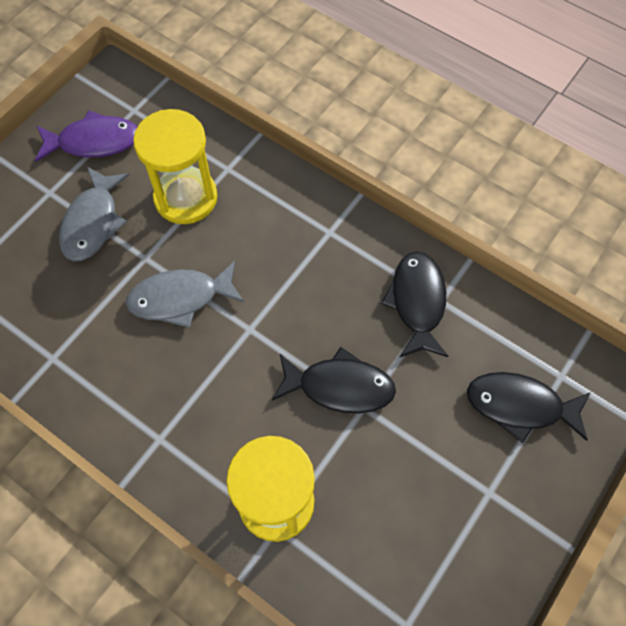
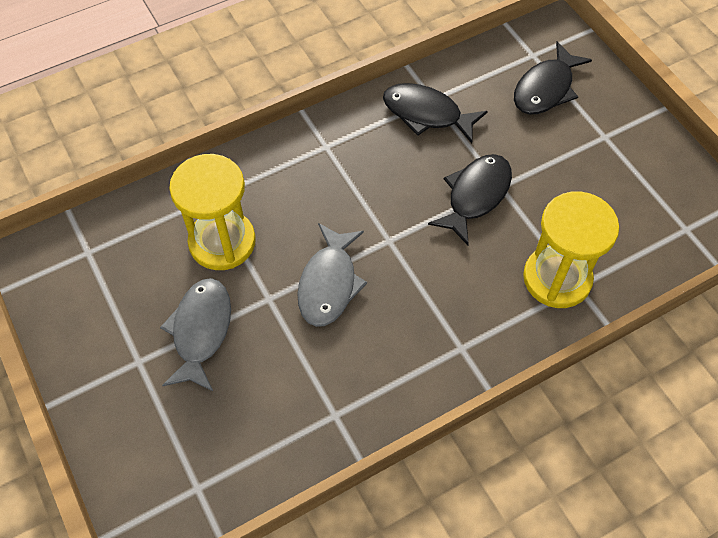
camera: 65 degrees left, 5 degrees down
(93, 222) = (201, 331): grey fish -> grey fish turned 120 degrees counterclockwise
(94, 142) = (102, 300): purple fish -> none

